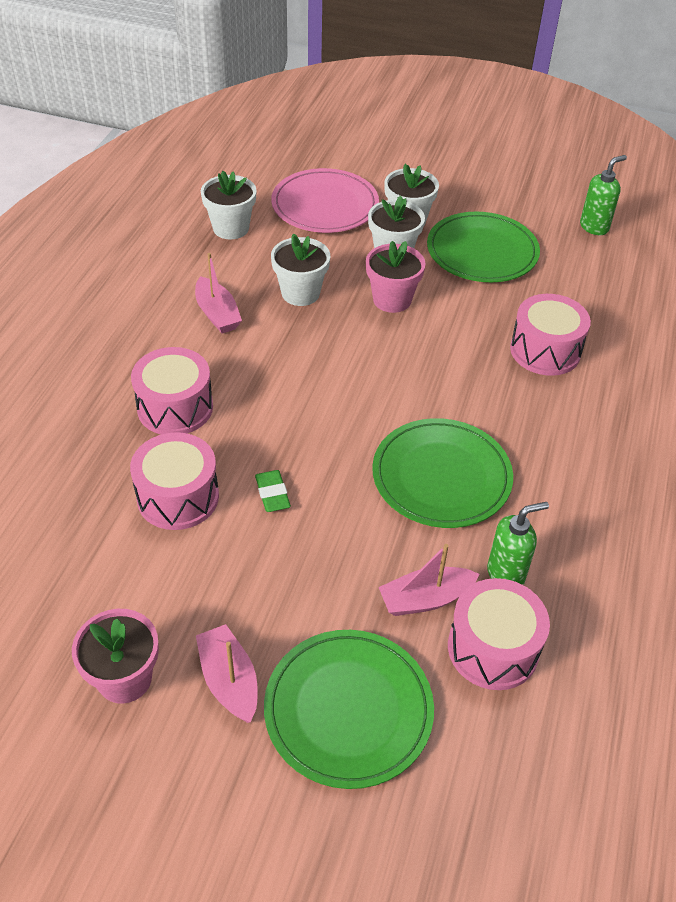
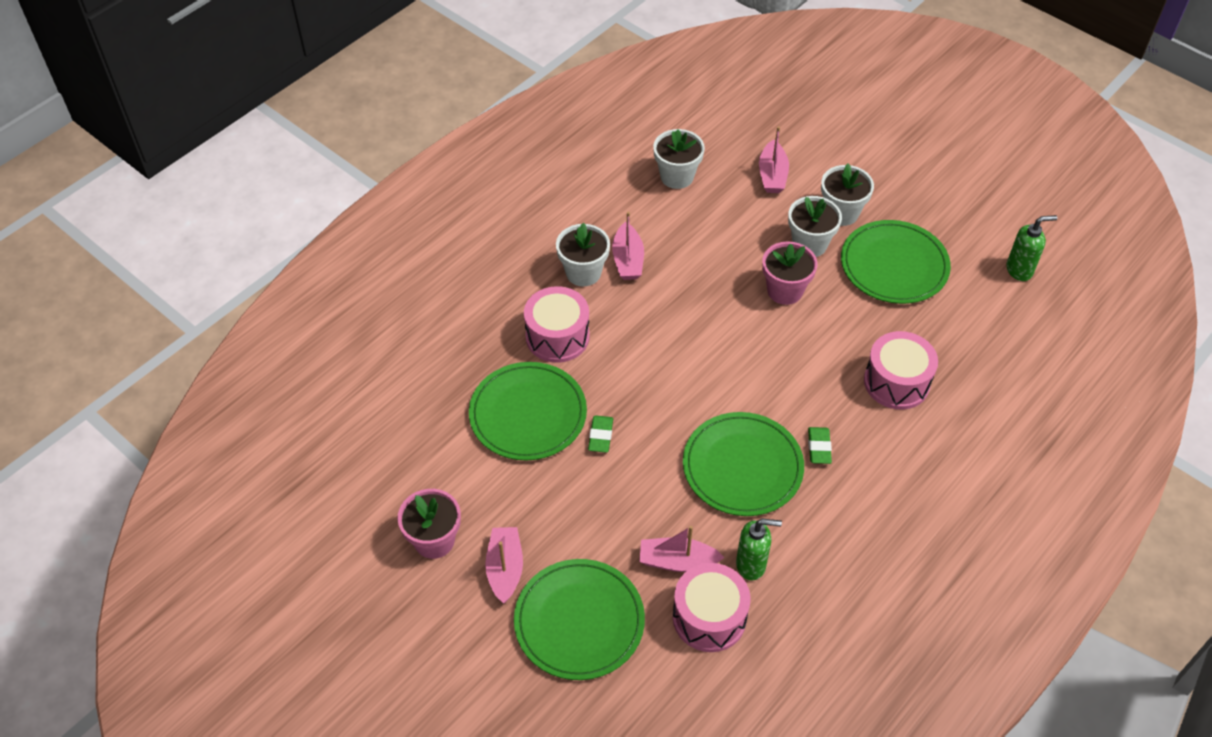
camera: 25 degrees right, 5 degrees up
(178, 497) = (528, 414): pink drum -> green plate
(300, 293) = (707, 260): white flower pot -> white flower pot (583, 272)
(325, 205) = (772, 175): pink plate -> pink boat
(507, 433) = (819, 447): none -> green eraser

